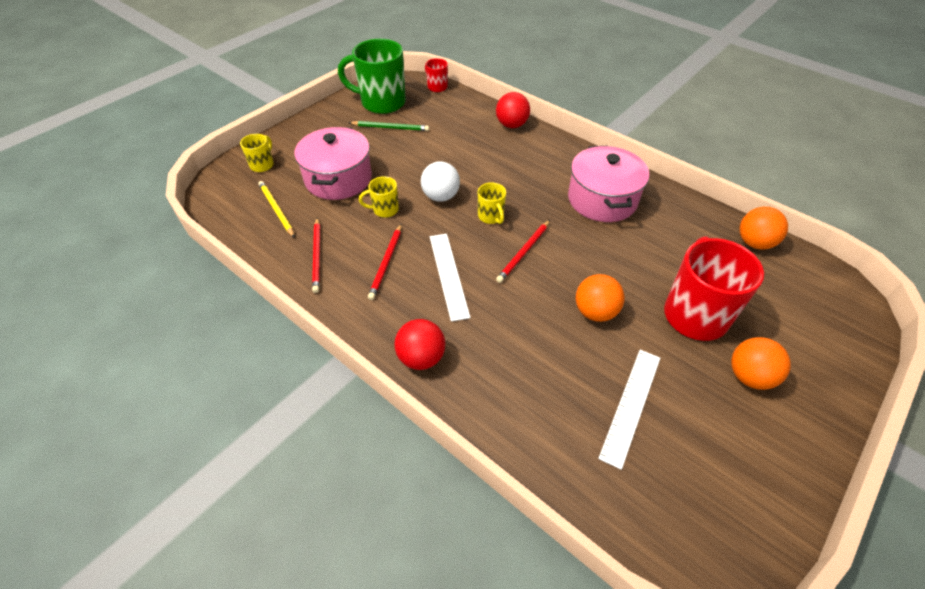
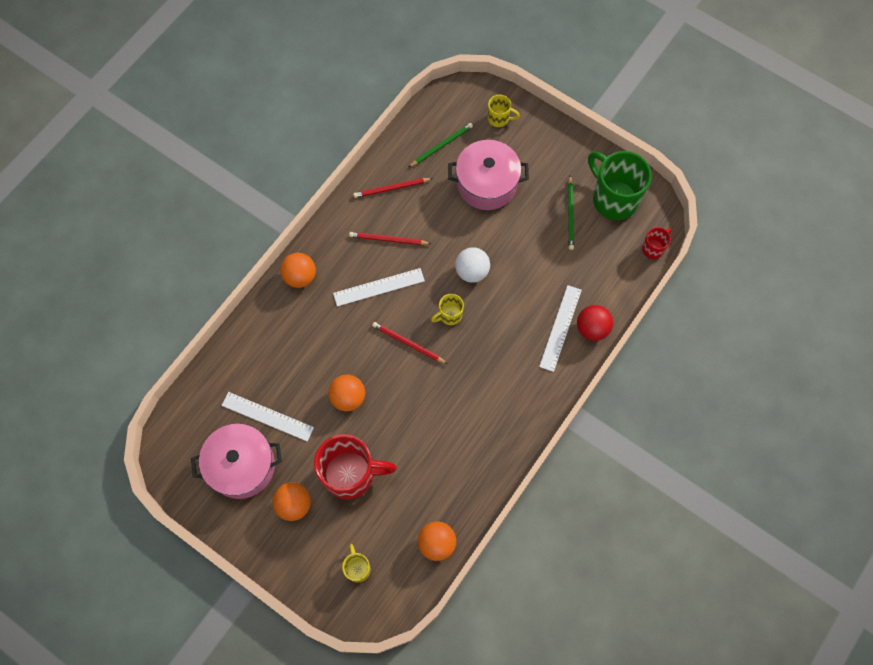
camera: 85 degrees right, 20 degrees up
(276, 210) = (441, 146): yellow pencil -> green pencil
(381, 102) = (613, 199): green mug -> green mug turned 45 degrees counterclockwise
(384, 210) = (450, 228): yellow mug -> yellow mug (357, 568)
(421, 358) = (300, 276): red ball -> orange ball
(510, 143) = (560, 328): none -> white ruler
(602, 199) = (483, 412): pink pot -> pink pot (242, 466)

